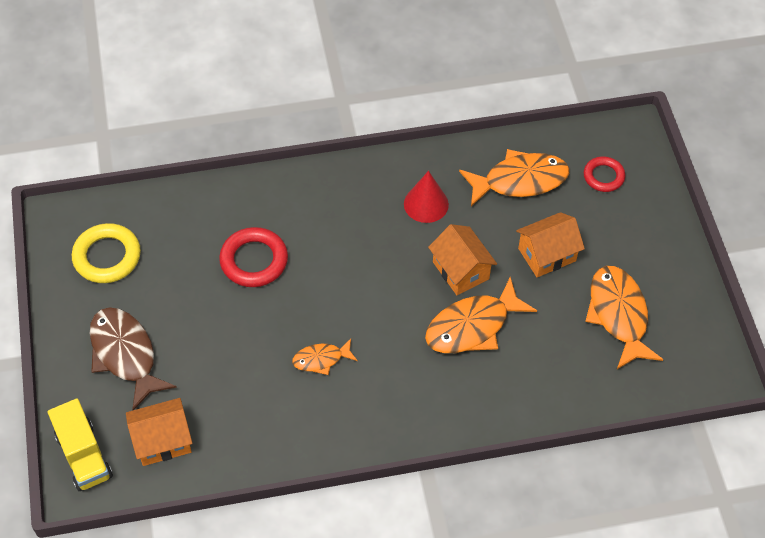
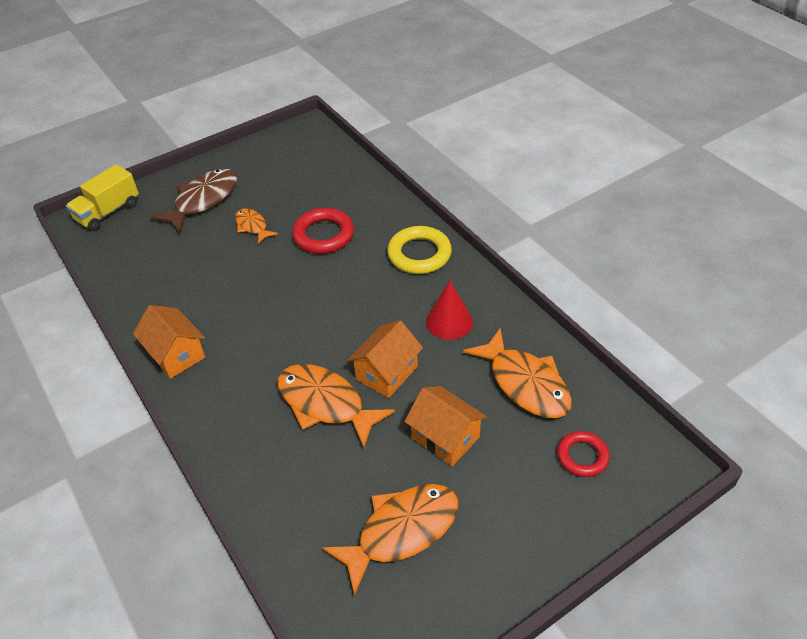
camera: 70 degrees right, 10 degrees down
(107, 257) = (286, 161): yellow ring -> yellow ring (419, 254)
(162, 441) = (132, 246): orange house -> orange house (176, 354)
(321, 359) = (242, 309): orange fish -> orange fish (252, 226)

